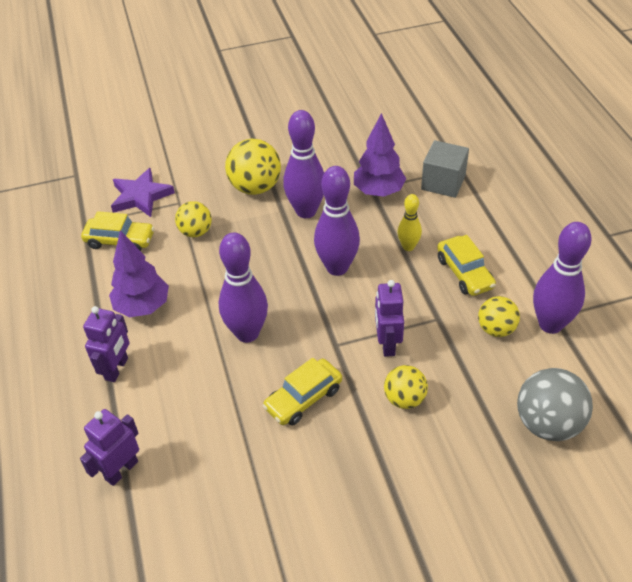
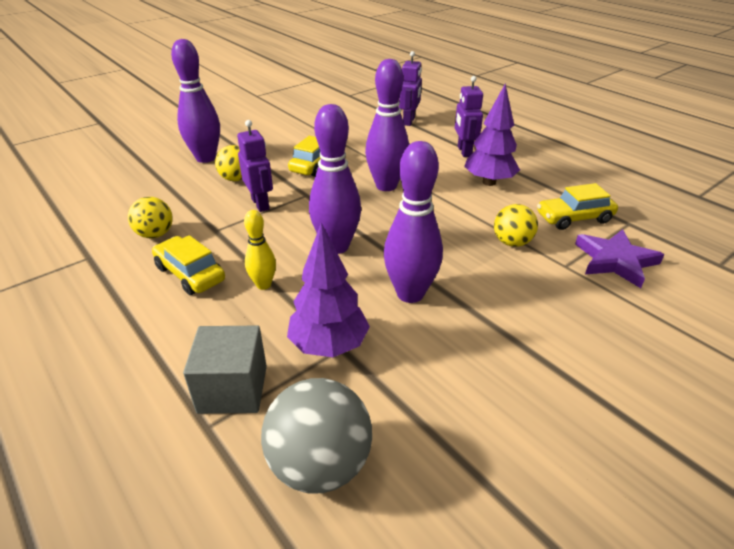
camera: 155 degrees right, 10 degrees down
(255, 187) = (498, 306): yellow ball -> none
(548, 423) = (116, 189): grey ball -> grey ball (320, 464)
(550, 324) = (95, 250): purple bowling pin -> purple bowling pin (206, 158)

